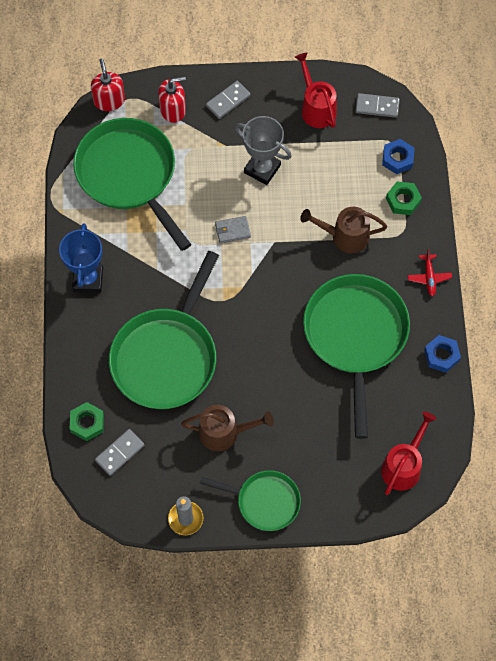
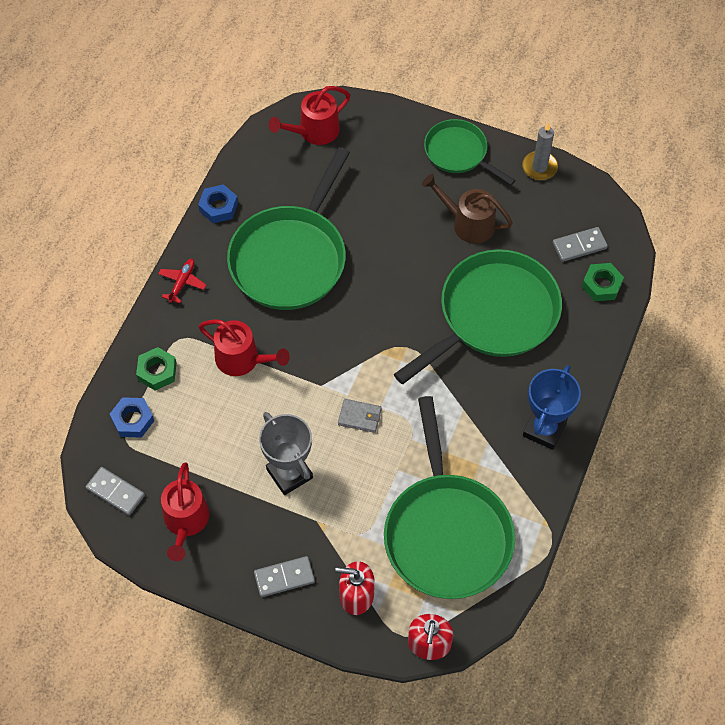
camera: 155 degrees left, 5 degrees down
(344, 236) = (242, 360): brown watering can -> red watering can

